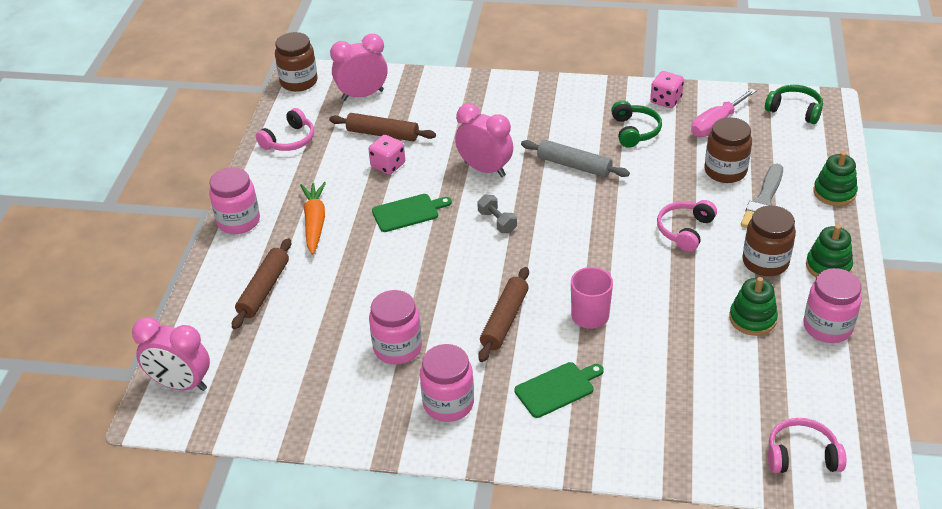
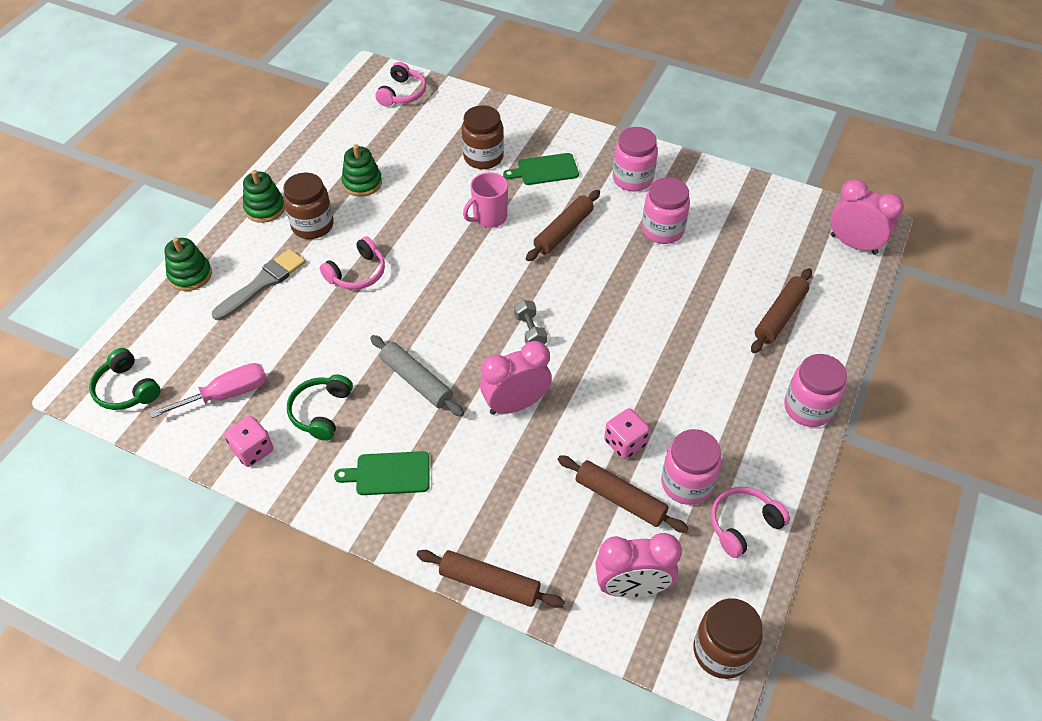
camera: 165 degrees left, 10 degrees up
(315, 222) = (722, 383): orange carrot -> none
(408, 212) = (618, 368): green cutting board -> green cutting board (389, 473)
(457, 77) = (489, 583): none -> brown rolling pin
(485, 169) = (515, 404): pink clock -> pink clock turned 105 degrees clockwise
(725, 171) = (268, 328): brown jar -> brown jar (483, 157)
(801, 455) = (402, 93): pink headphones -> pink headphones turned 90 degrees counterclockwise
(827, 327) = (311, 163): pink jar -> pink jar (686, 483)

